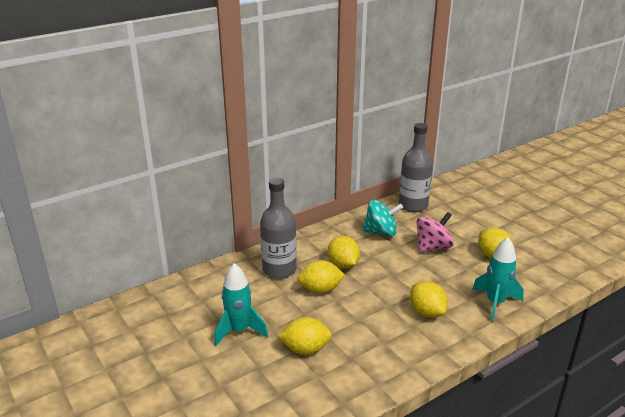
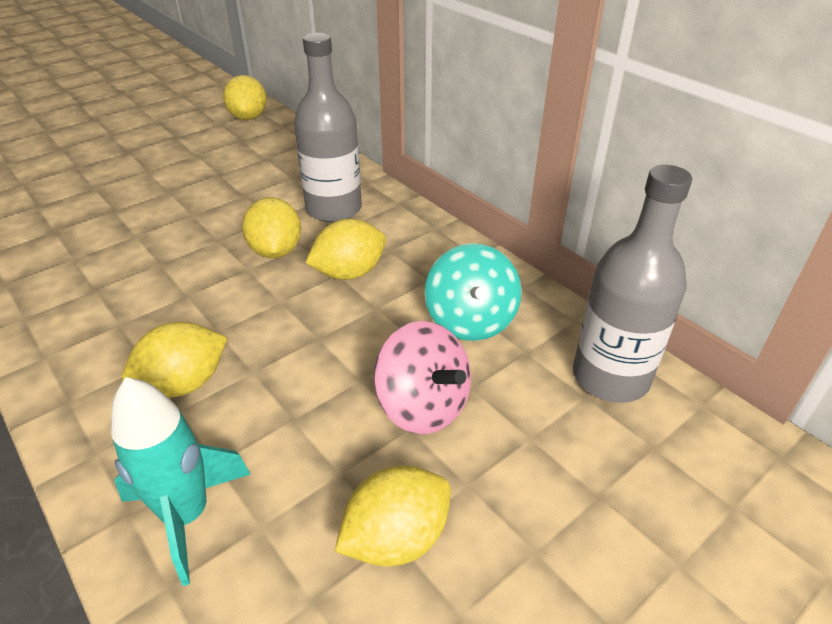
camera: 85 degrees right, 10 degrees up
(239, 331) = (193, 189): turquoise rocket -> none
(305, 349) = (133, 244): yellow lemon -> yellow lemon (248, 117)

